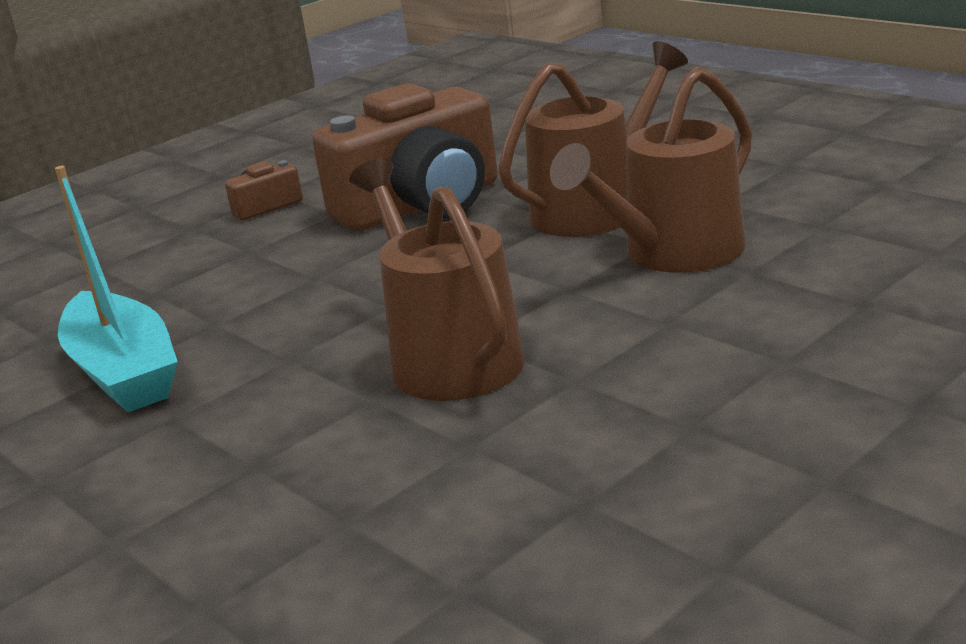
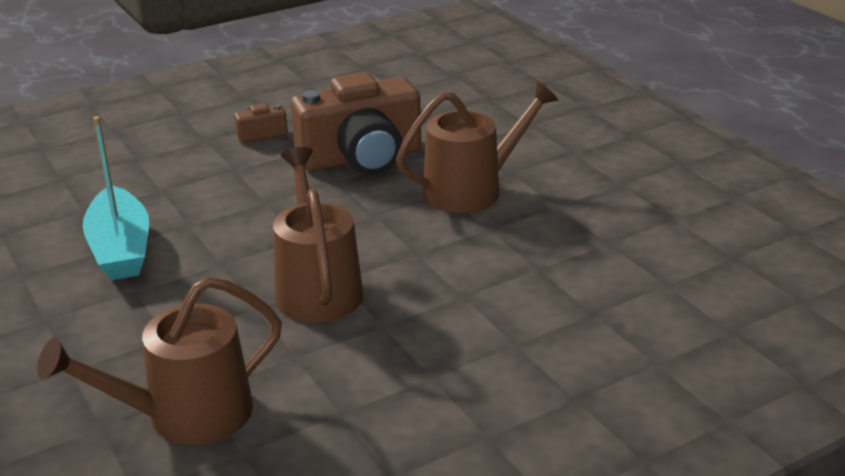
camera: 10 degrees right, 5 degrees up
(673, 253) = (499, 241): brown watering can -> brown watering can (186, 415)

